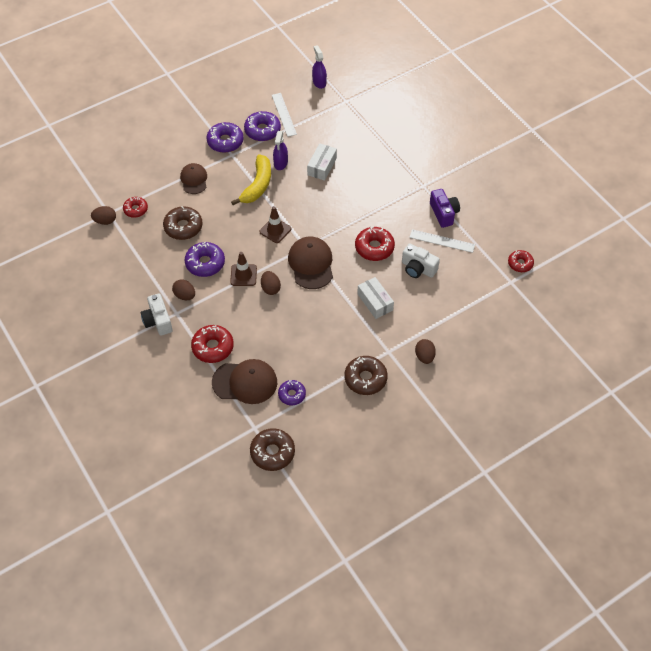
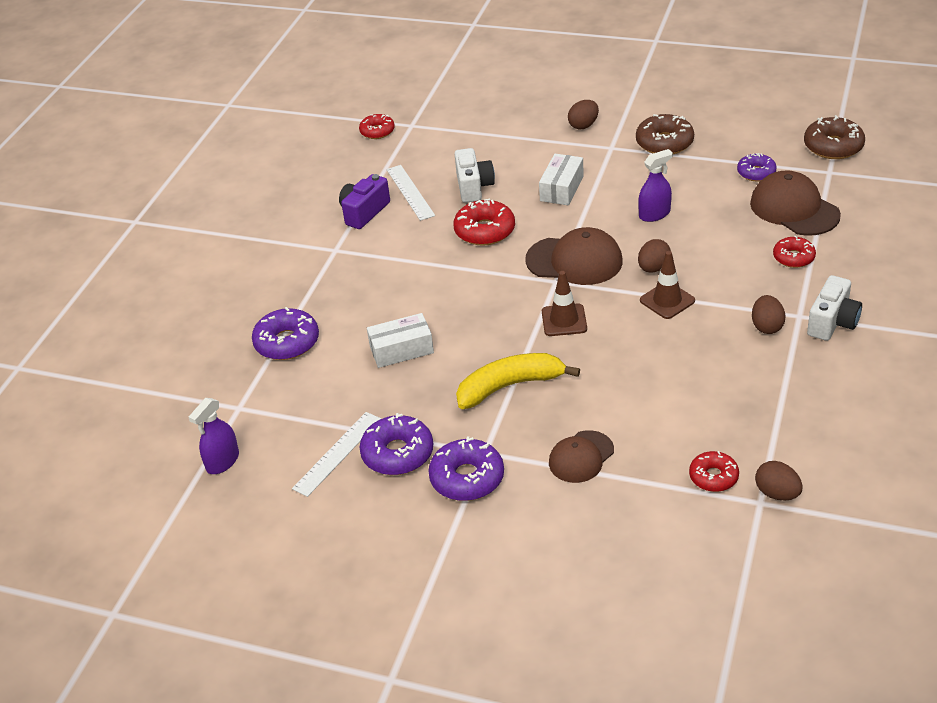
camera: 125 degrees left, 15 degrees down
(183, 227) = (673, 405): brown donut -> none
(205, 263) = (698, 343): purple donut -> purple donut (287, 342)
(213, 347) = (793, 257): red donut -> red donut, size x0.64
(280, 163) = (441, 392): purple spray bottle -> purple spray bottle (654, 214)
(311, 264) = (574, 261): brown cap -> brown cap turned 120 degrees counterclockwise

